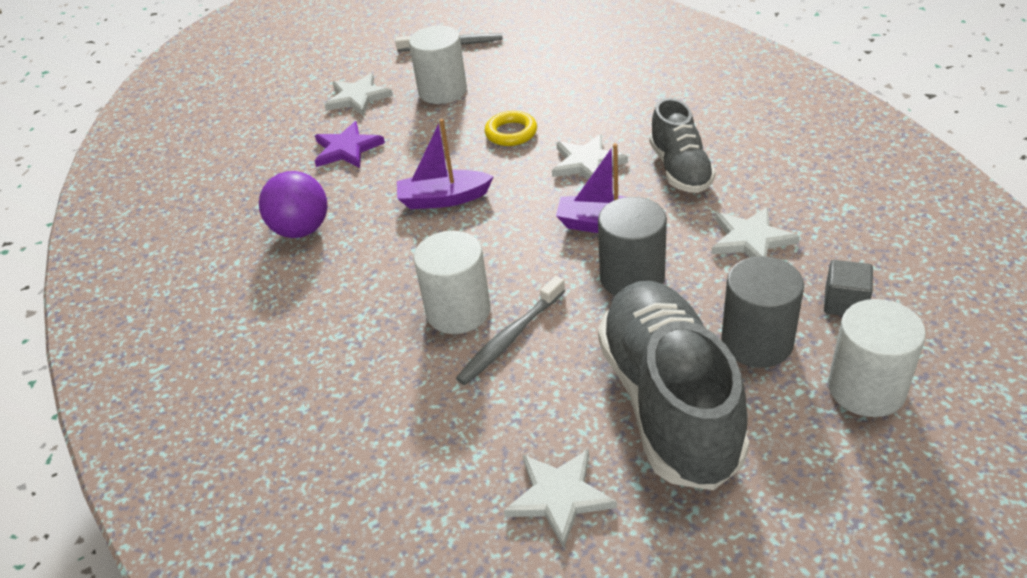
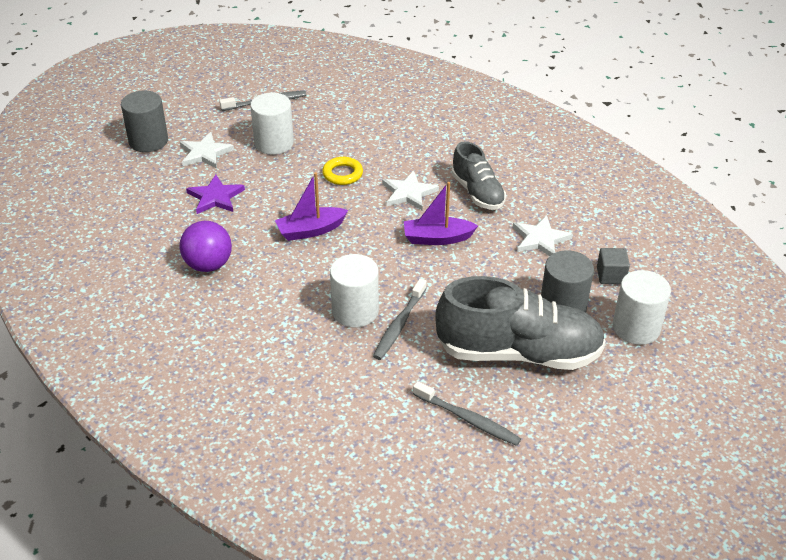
camera: 20 degrees left, 0 degrees up
(559, 496) = (468, 419): white star -> grey toothbrush
(632, 277) = (468, 274): grey cylinder -> grey cylinder (148, 141)
(669, 402) = (518, 353): grey shoe -> grey shoe turned 120 degrees clockwise

